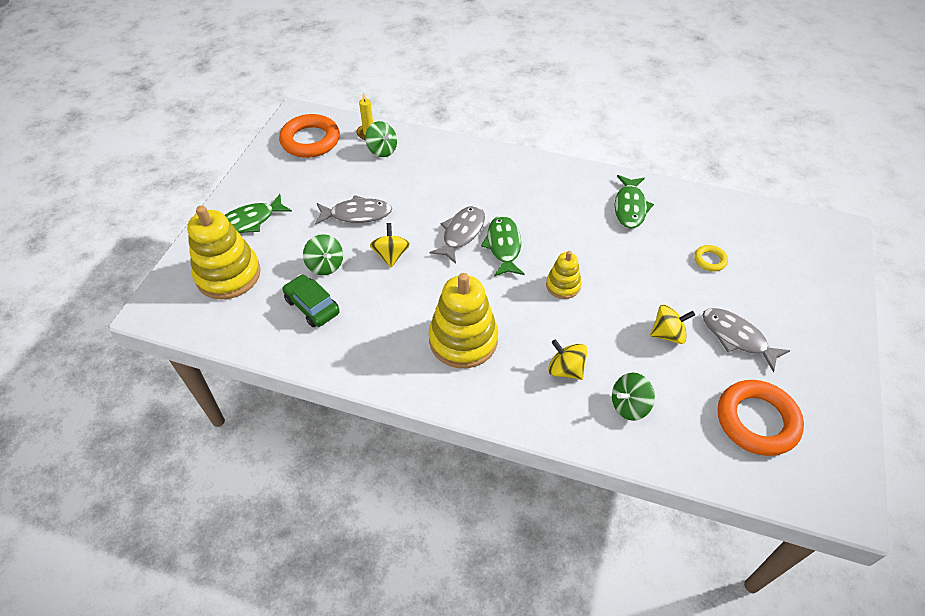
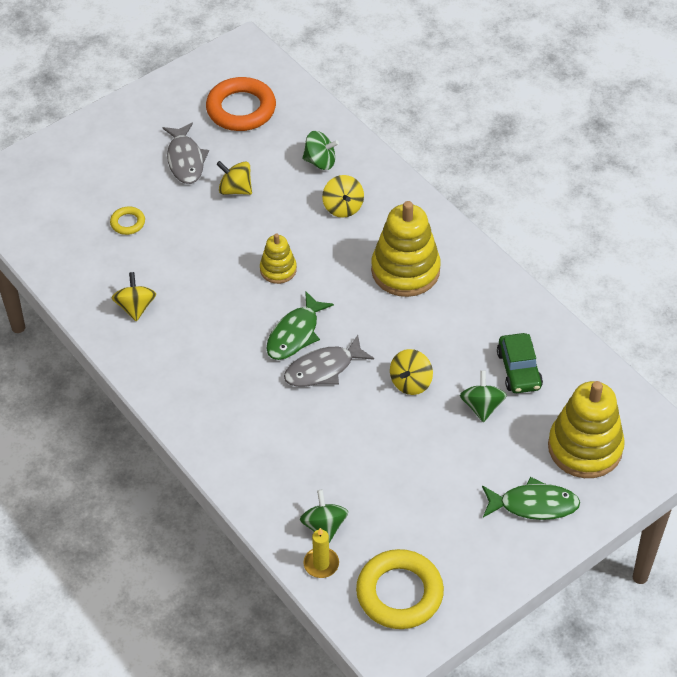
camera: 145 degrees left, 0 degrees up
(310, 140) = (399, 593): orange ring -> yellow ring
(357, 214) = (412, 450): grey fish -> none
(630, 207) = (135, 307): green fish -> yellow spinning top

